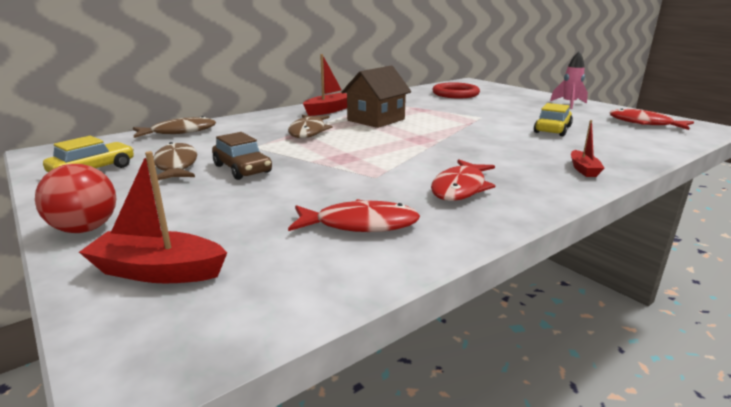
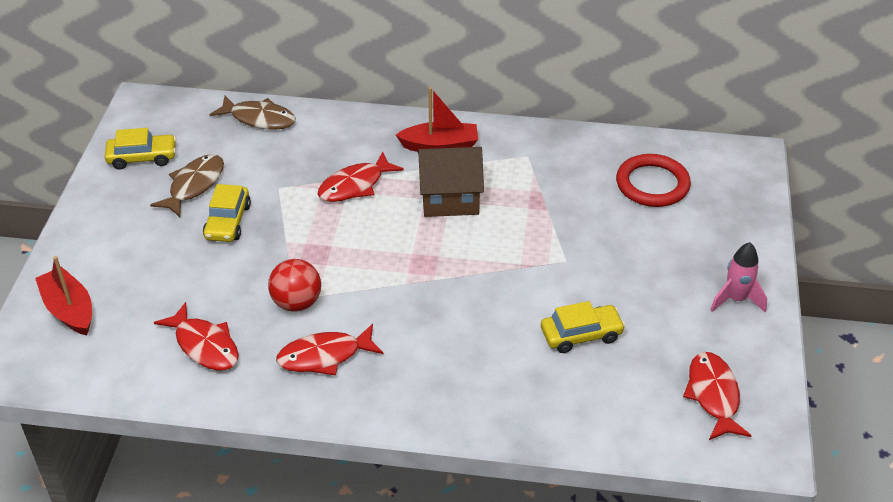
camera: 45 degrees right, 20 degrees up
(85, 229) = (75, 240): red ball -> red ball (297, 303)
(242, 169) = (228, 222): brown car -> yellow car
(308, 132) = (355, 185): brown fish -> red fish
(583, 169) = (460, 407): red boat -> none

